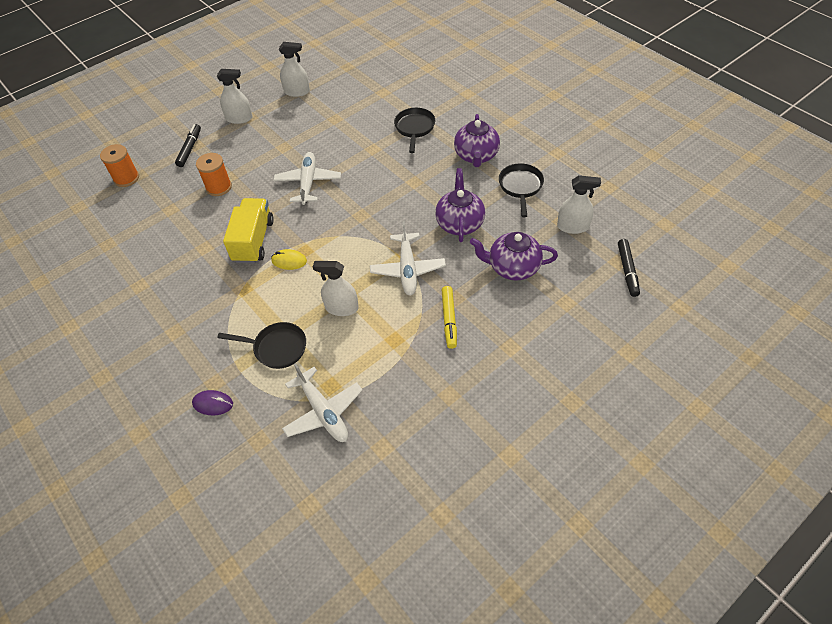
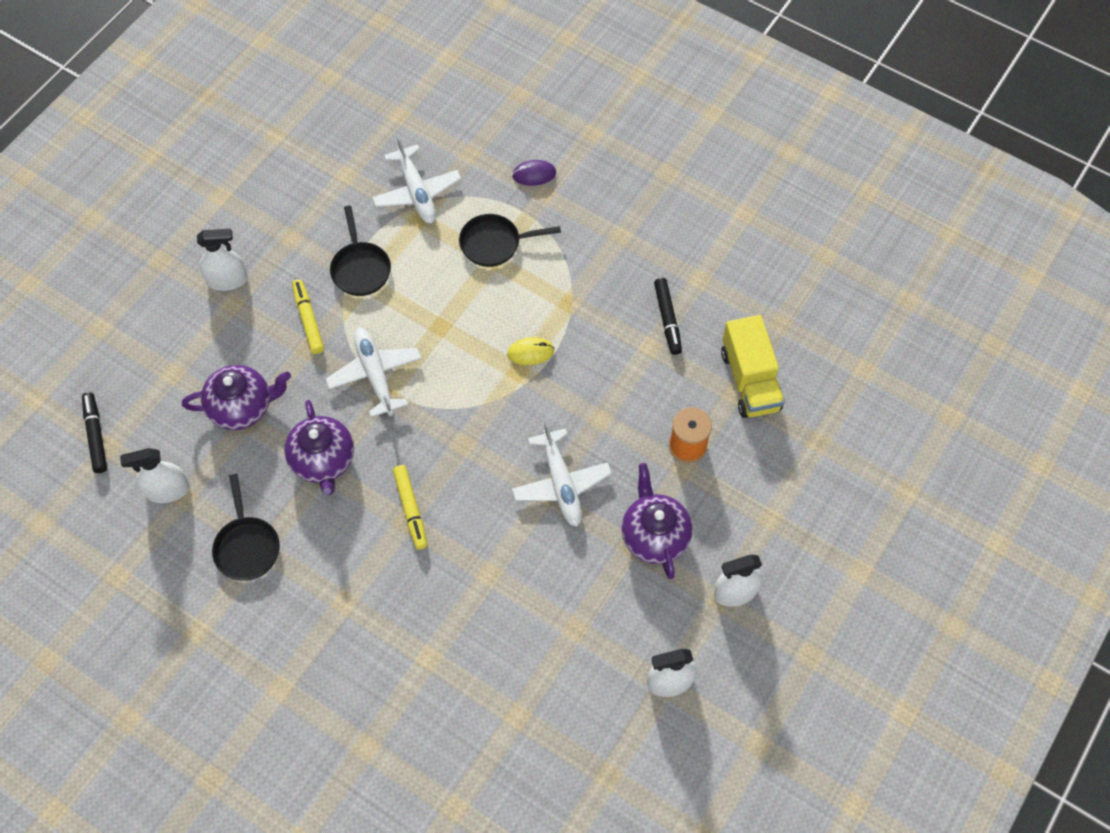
camera: 160 degrees right, 10 degrees up
(126, 178) = (833, 431): orange spool -> none
(190, 149) = (775, 508): black marker -> black marker (667, 319)
(253, 241) = (591, 370): yellow truck -> yellow truck (750, 380)
(323, 412) = (416, 192): white plane -> white plane turned 150 degrees counterclockwise
(341, 308) = (439, 306): white spray bottle -> white spray bottle (227, 280)
(409, 187) = (411, 509): none -> yellow marker
(414, 128) = (435, 635): black pan -> black pan (360, 268)
(476, 156) = (323, 595): purple teapot -> purple teapot (654, 535)

